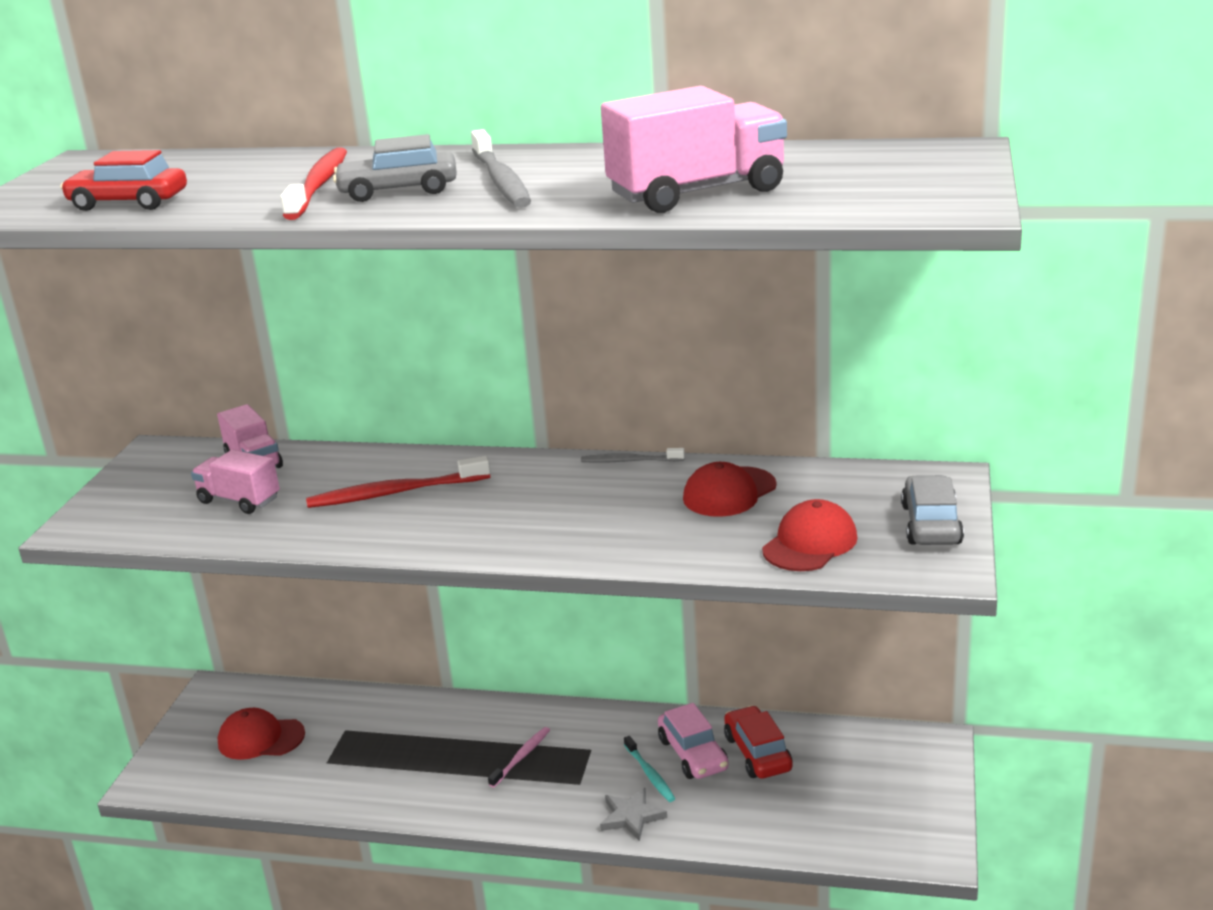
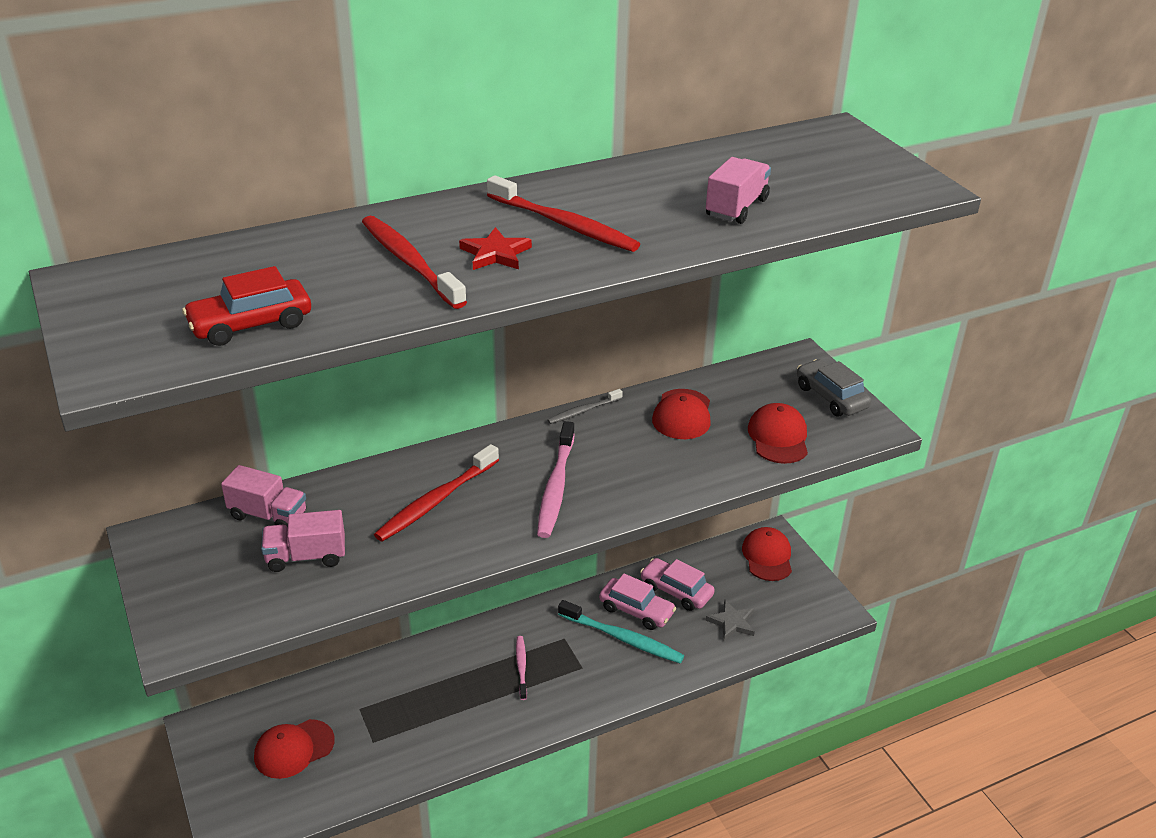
camera: 40 degrees left, 10 degrees up
(398, 191) = (495, 254): grey car -> red star
(501, 181) = (564, 224): grey toothbrush -> red toothbrush
(514, 515) = (556, 487): none -> pink toothbrush
(631, 817) = (641, 675): grey star -> grey star (732, 622)
(650, 774) = (622, 638): turquoise toothbrush -> turquoise toothbrush, size x1.74
(697, 193) = (736, 208): pink truck -> pink truck, size x0.61
(757, 753) = (676, 591): red car -> pink car
(905, 761) = (767, 556): none -> red cap

